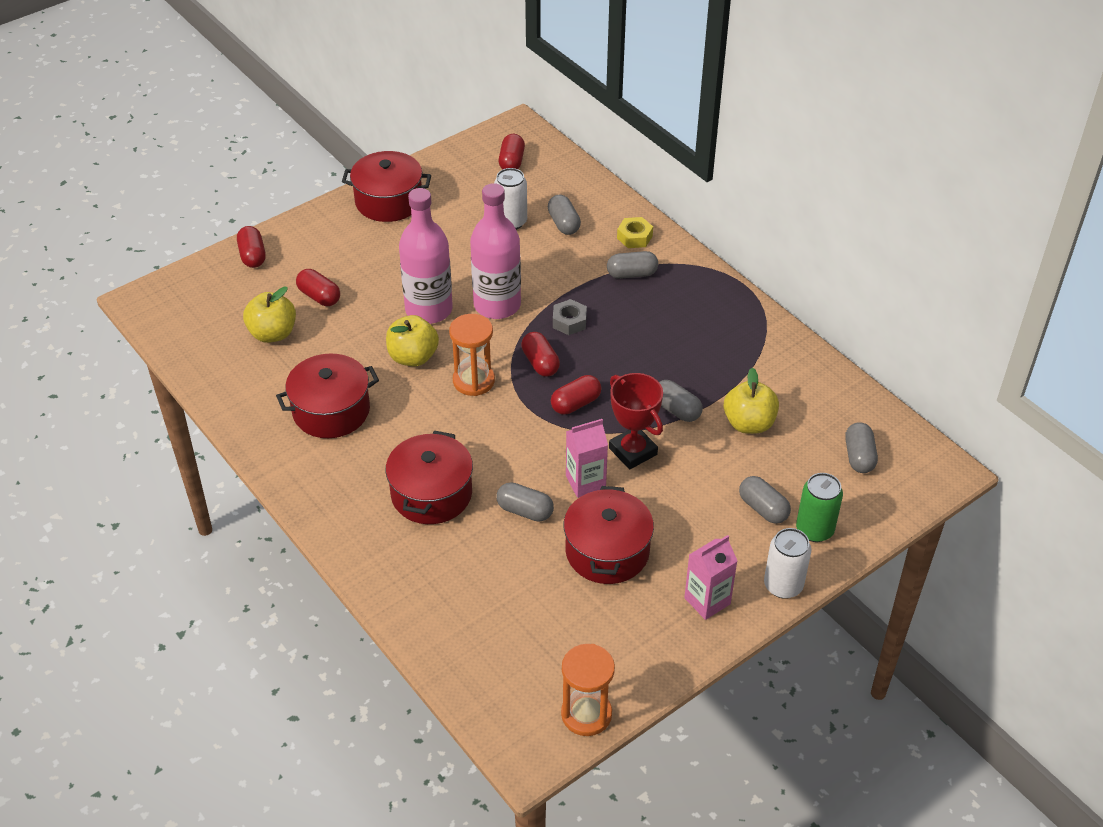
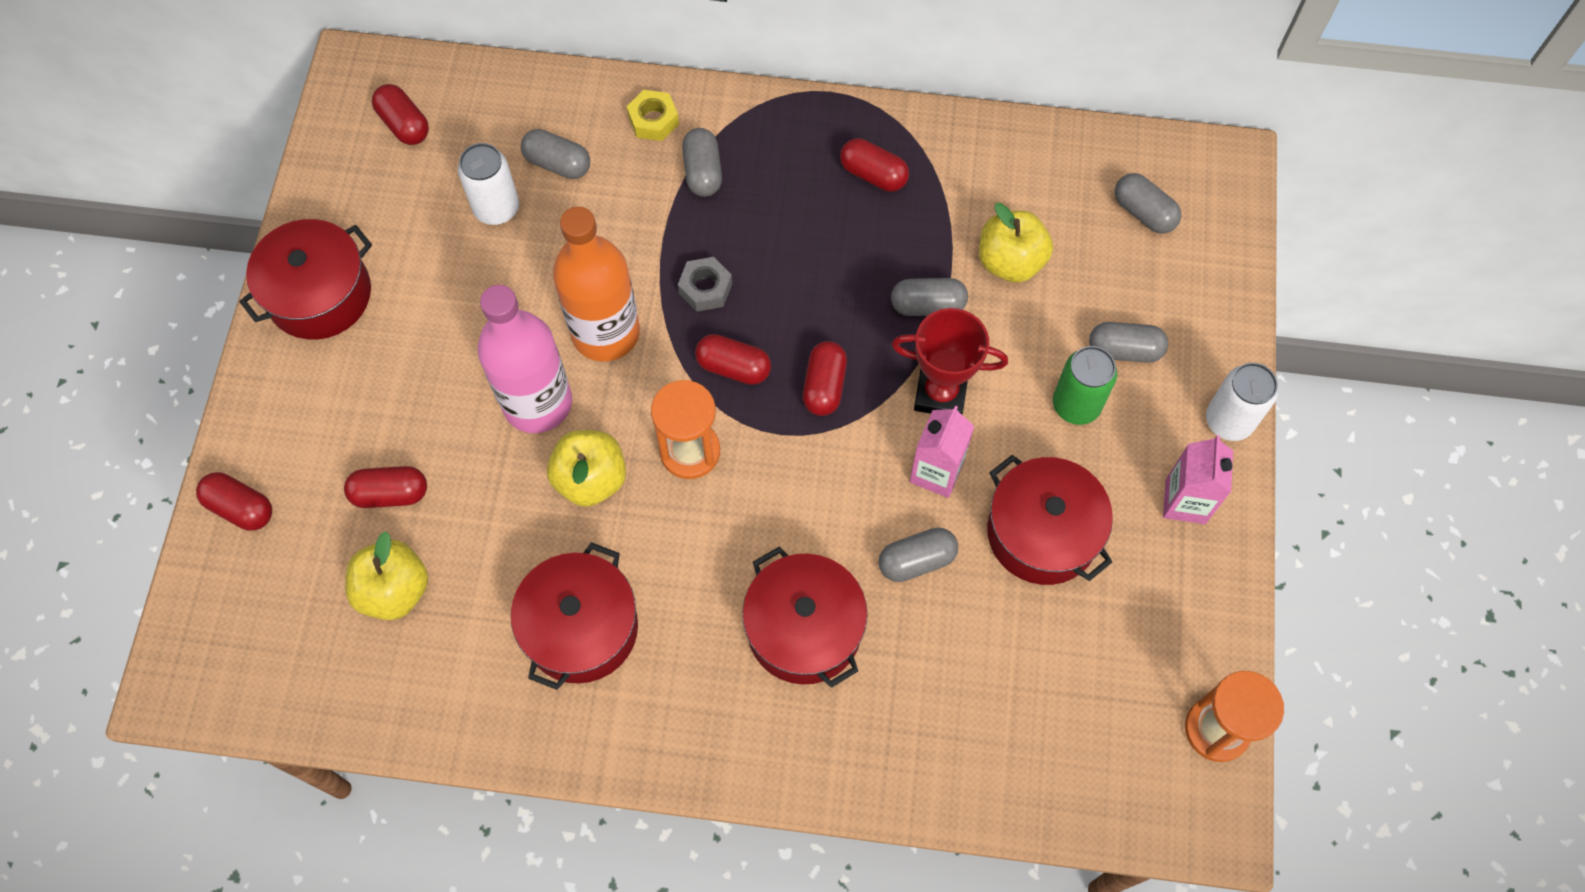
camera: 45 degrees left, 20 degrees up
(497, 305) = (605, 332): pink bottle -> orange bottle
(632, 274) = (703, 172): grey capsule -> grey capsule turned 45 degrees counterclockwise
(721, 335) = (873, 174): none -> red capsule
(814, 530) = (1191, 333): green can -> green can (1076, 405)

